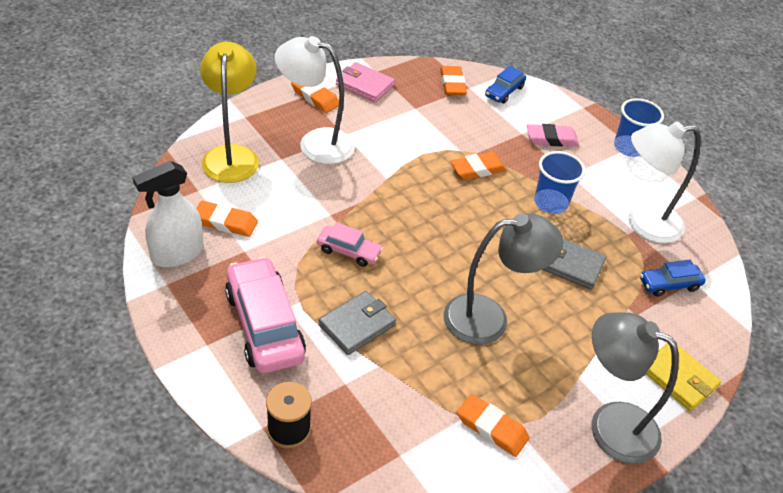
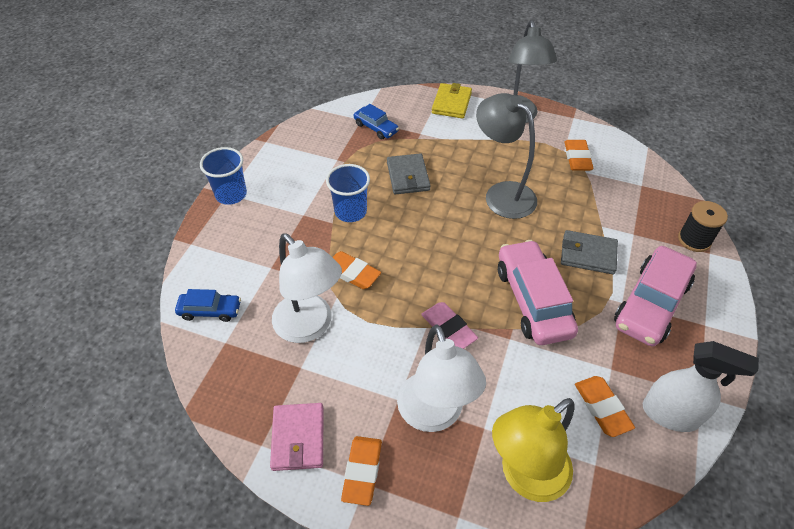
camera: 120 degrees left, 5 degrees up
(349, 251) = (533, 300): pink car -> pink car, size x1.89
(452, 84) = (230, 359): orange eraser -> none
(551, 139) = (262, 245): pink eraser -> pink eraser (448, 328)
(643, 223) = (324, 157): white lamp -> white lamp (310, 327)

